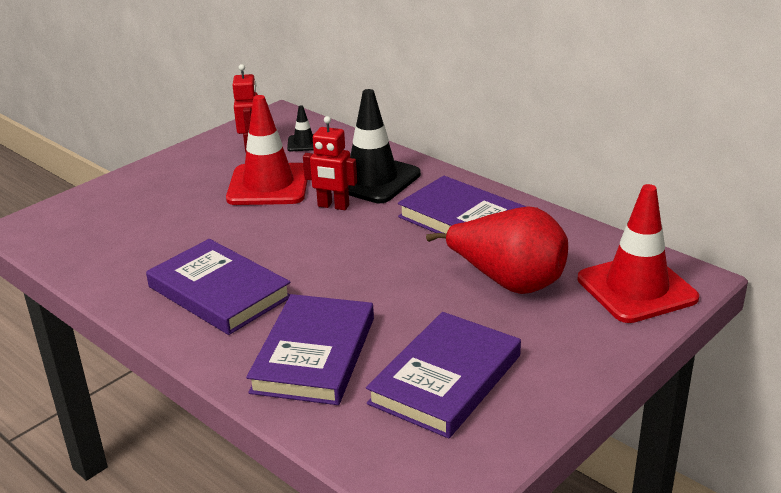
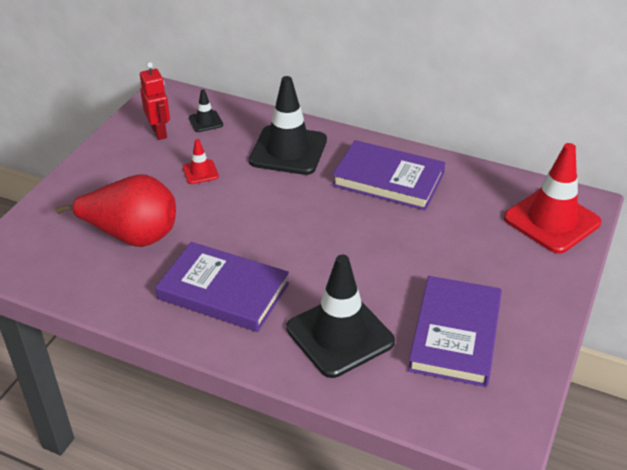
camera: 20 degrees left, 10 degrees up
(268, 185) = (200, 172): red traffic cone -> red traffic cone, size x0.46
(314, 354) = (340, 335): purple book -> black traffic cone
(333, 206) = (270, 184): red robot -> none
(508, 282) = (454, 233): red pear -> red pear (132, 236)

